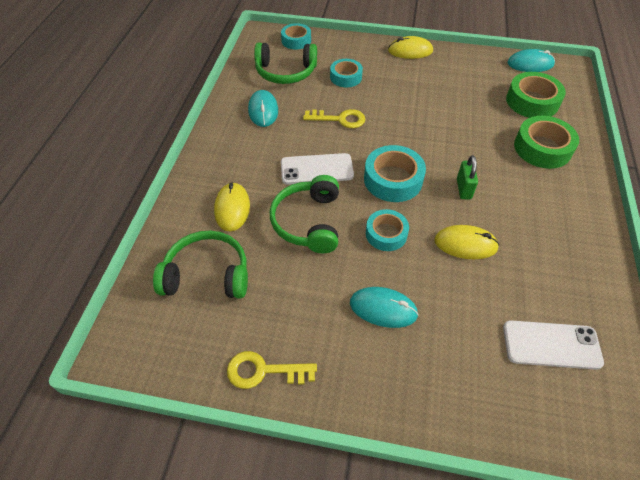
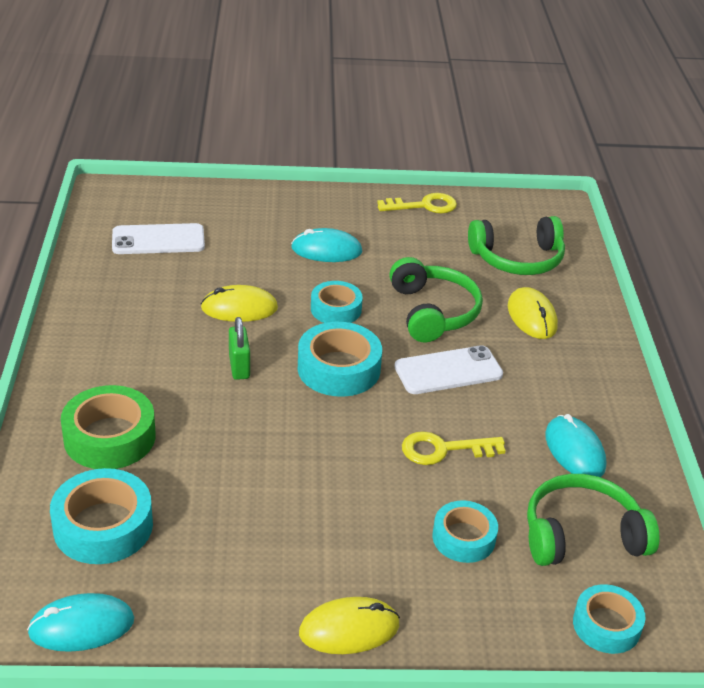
camera: 165 degrees right, 15 degrees down
(532, 101) = (103, 526): green tape -> turquoise tape

